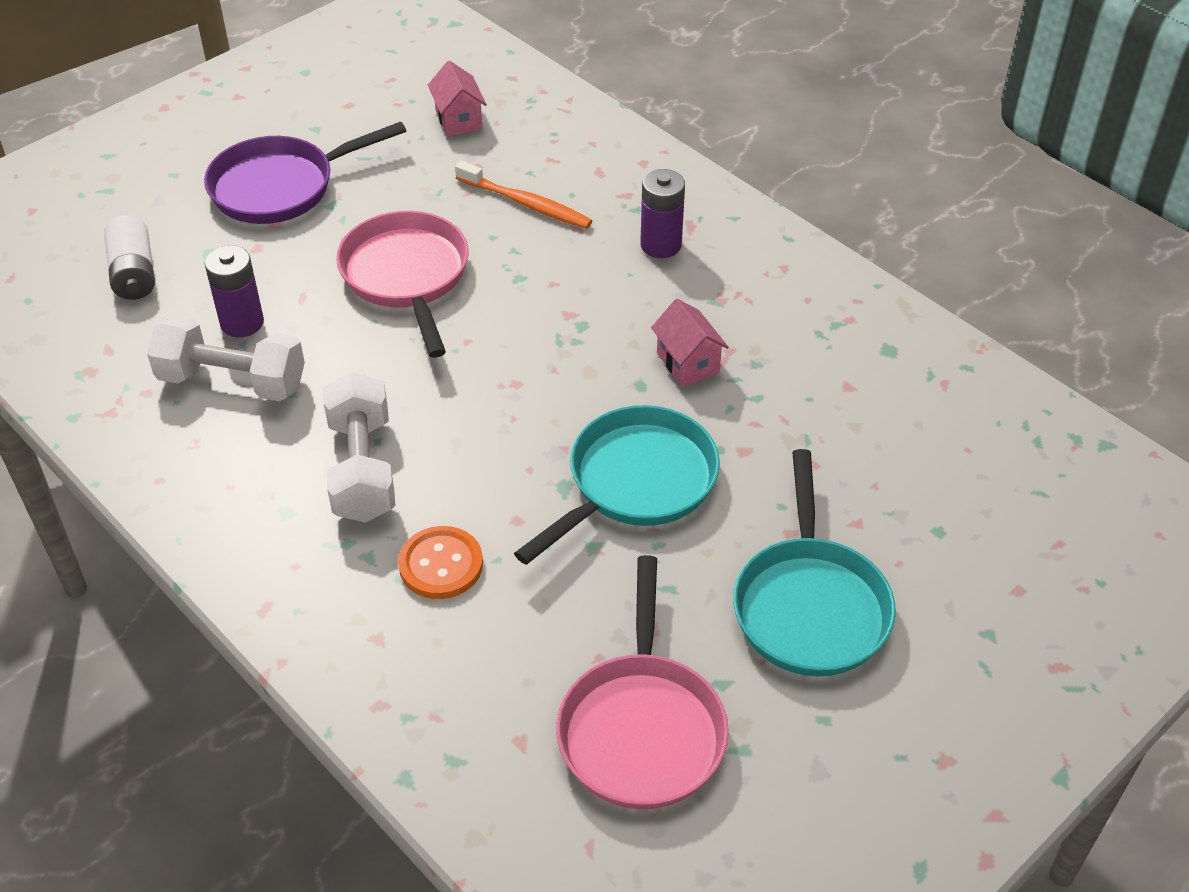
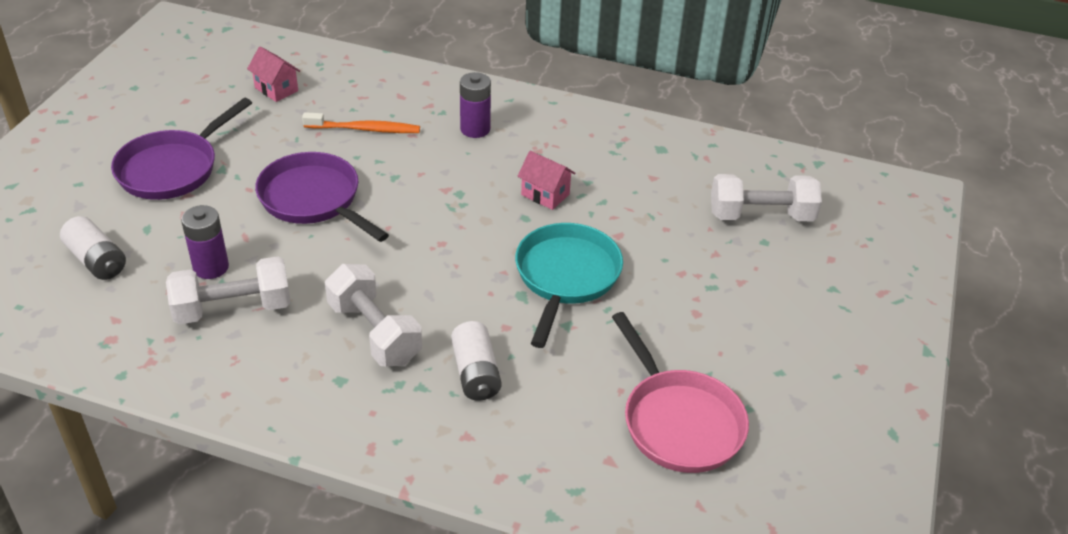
camera: 30 degrees left, 5 degrees down
(407, 276) = (314, 199): pink pan -> purple pan
(441, 565) = (475, 373): orange button -> white battery
(810, 606) = (724, 311): turquoise pan -> none
(961, 492) = (761, 215): none -> white dumbbell

